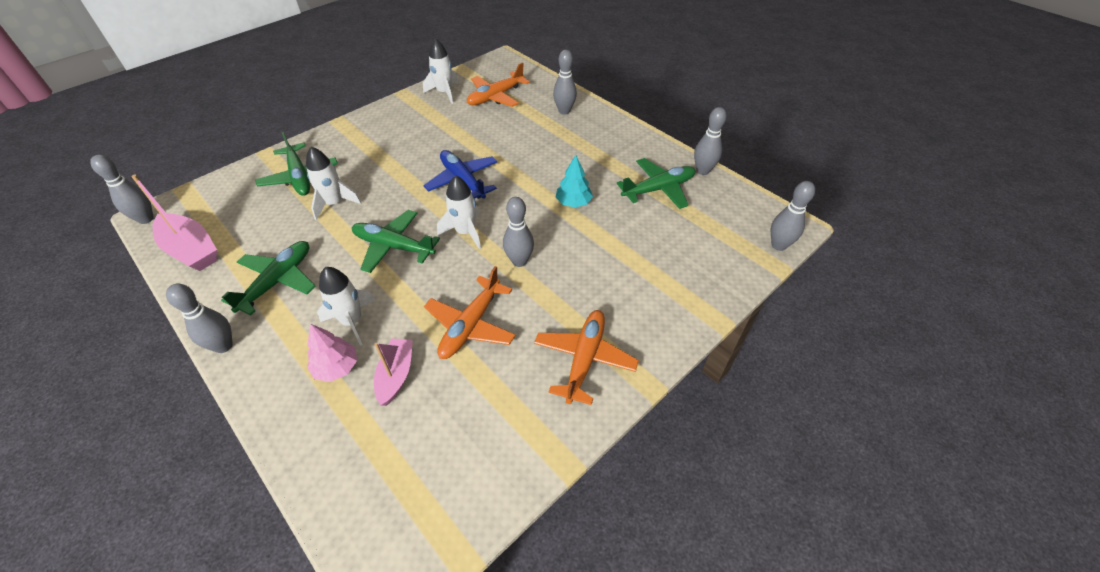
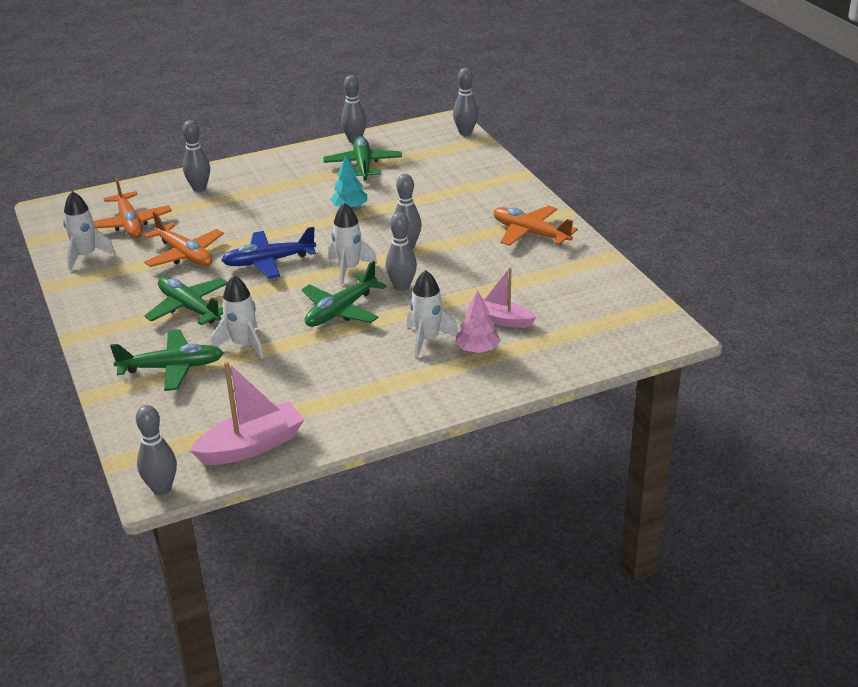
camera: 70 degrees left, 15 degrees down
(223, 346) = (415, 416): grey bowling pin -> grey bowling pin (402, 287)
(278, 281) = (345, 383): green plane -> green plane (189, 308)
(470, 325) = (468, 279): orange plane -> orange plane (185, 255)

